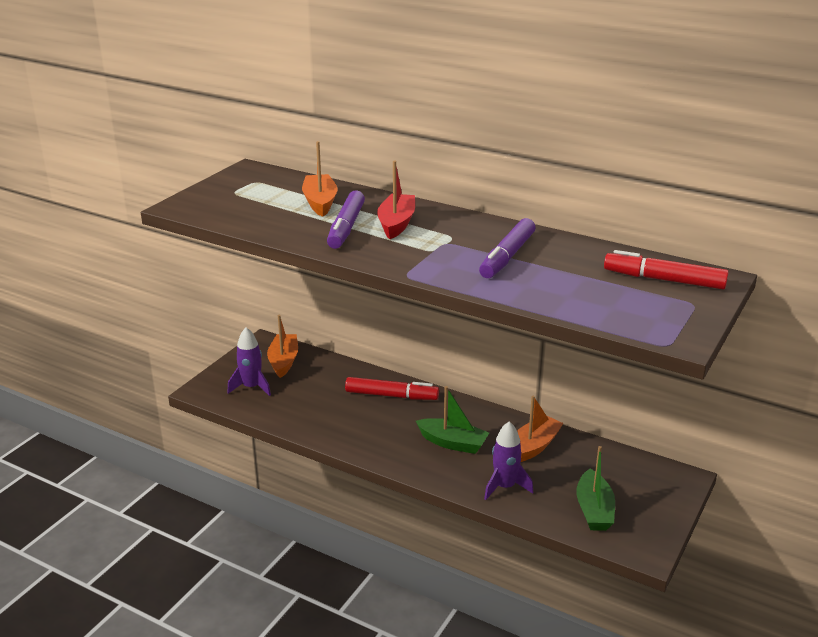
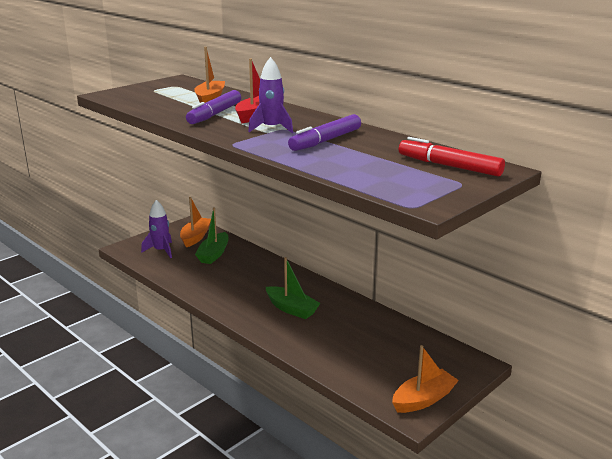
camera: 15 degrees right, 5 degrees down
(391, 395) = (262, 270): red marker -> none
(505, 487) = (315, 346): purple rocket -> purple rocket (272, 128)
(533, 447) = (357, 321): orange boat -> orange boat (423, 399)
(594, 510) = (382, 376): green boat -> green boat (213, 254)

